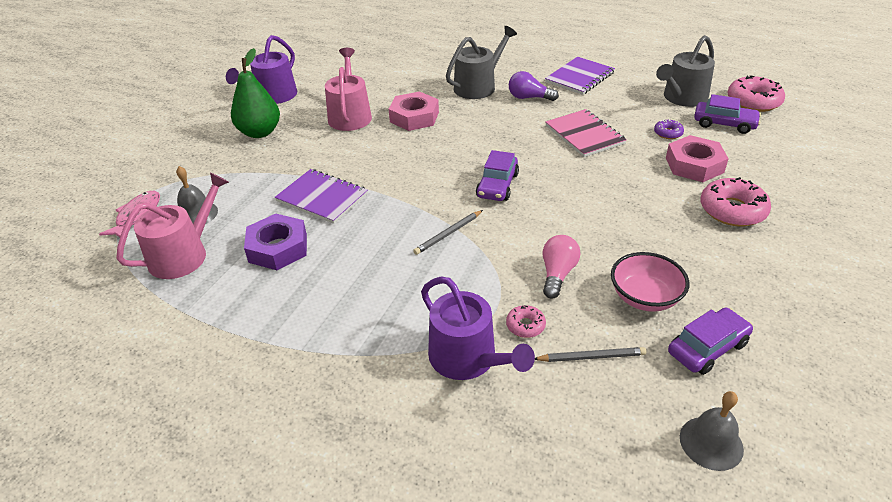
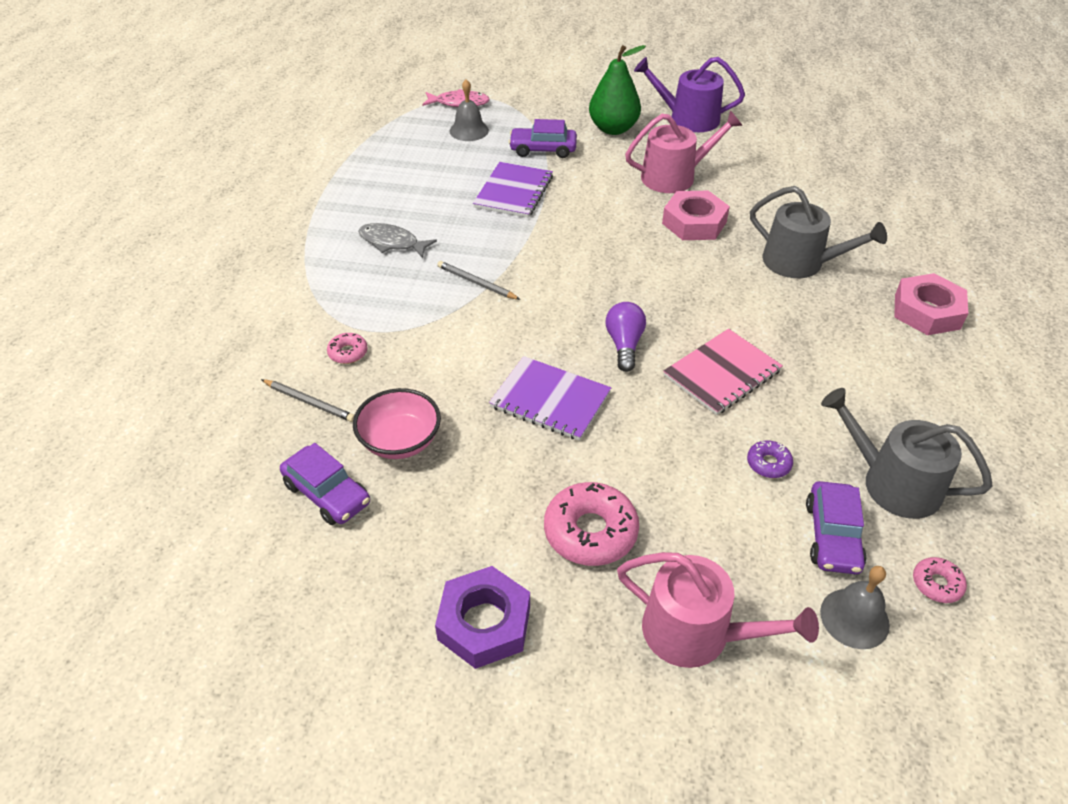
camera: 75 degrees right, 5 degrees up
(184, 254) = (413, 140): pink watering can -> pink watering can (697, 633)
(278, 248) = (431, 185): purple nut -> purple nut (484, 623)
(363, 283) = (392, 242): none -> grey fish
(468, 359) = (302, 321): purple watering can -> none
(497, 185) = (574, 307): purple car -> purple car (543, 149)
(529, 97) = (795, 312): purple light bulb -> purple light bulb (624, 345)
(557, 274) = (427, 369): pink light bulb -> none
(580, 77) = (888, 359): purple notebook -> purple notebook (550, 400)
(591, 357) = (309, 402): grey pencil -> grey pencil turned 45 degrees counterclockwise
(694, 165) = (691, 493): pink nut -> pink nut (927, 311)
(711, 443) = (204, 491): grey bell -> grey bell (854, 618)
(753, 101) = (937, 584): pink donut -> pink donut, size x0.51

